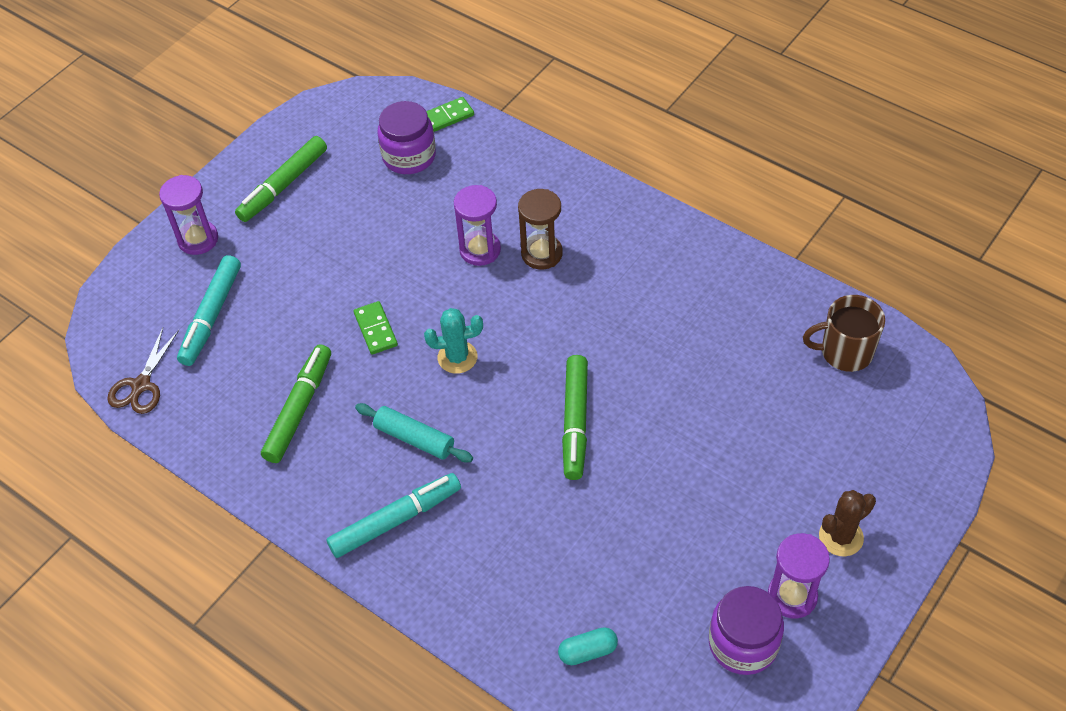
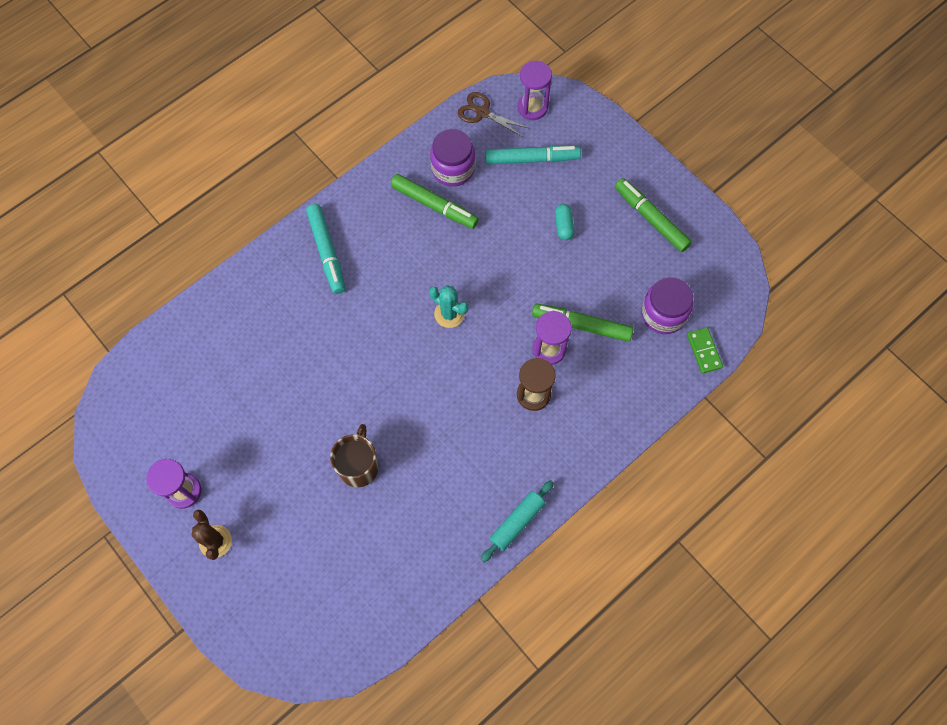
camera: 100 degrees right, 15 degrees up
(198, 239) = (608, 156): purple hourglass -> purple hourglass (532, 107)
(211, 316) = (532, 159): turquoise marker -> turquoise marker turned 150 degrees clockwise
(375, 329) = (490, 263): green domino -> none
(414, 438) = (387, 274): turquoise rolling pin -> turquoise rolling pin (517, 522)
(457, 357) = (449, 314): turquoise cactus -> turquoise cactus turned 60 degrees counterclockwise
(575, 422) = (368, 382): green marker -> green marker (581, 325)
(588, 651) = (193, 349): turquoise capsule -> turquoise capsule (563, 226)
(743, 643) = (162, 447): purple jar -> purple jar (453, 169)
(844, 352) = (371, 604): brown mug -> brown mug (358, 466)

